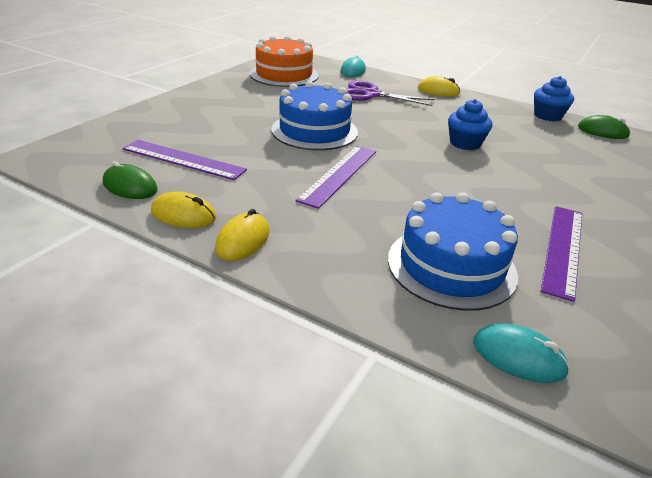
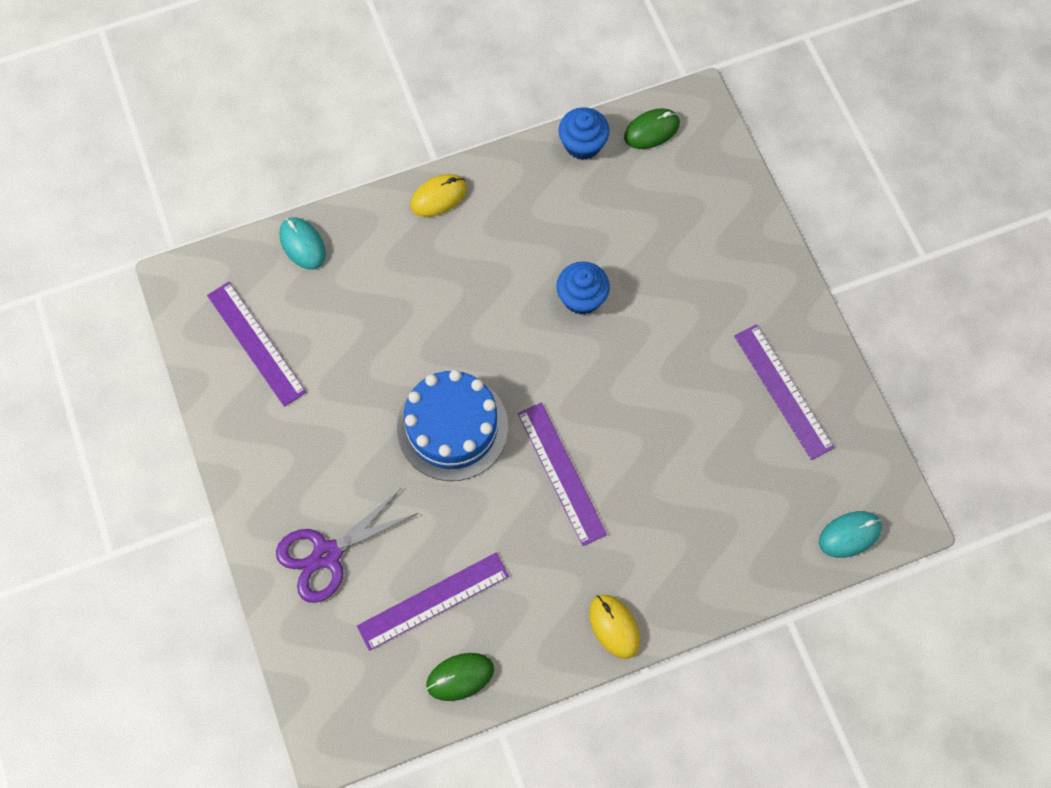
camera: 50 degrees left, 35 degrees up
(183, 215) = (543, 653): yellow mouse -> none
(284, 75) = (256, 343): orange cake -> purple ruler
(371, 94) = (395, 286): purple scissors -> purple scissors (327, 554)
(451, 266) = (747, 494): blue cake -> none

